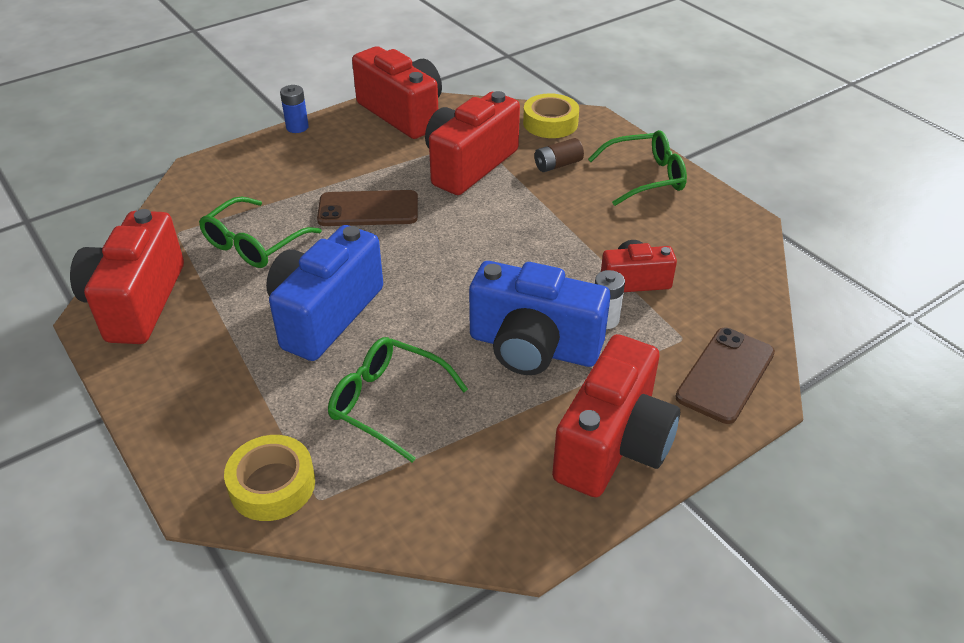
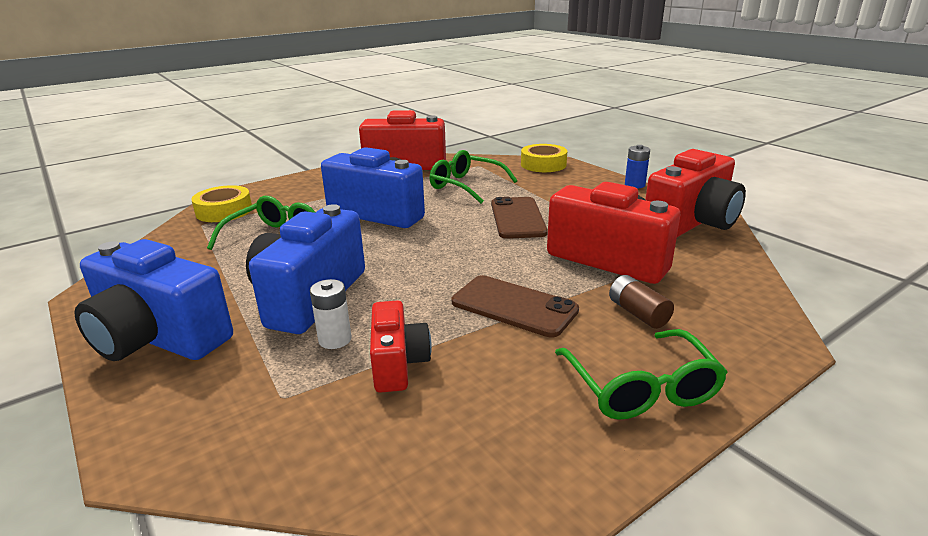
camera: 90 degrees right, 15 degrees down
(550, 123) = (740, 309): yellow tape -> yellow tape (543, 164)
(613, 444) = (158, 338): red camera -> blue camera
(725, 375) = (202, 429): brown phone -> brown phone (514, 306)

